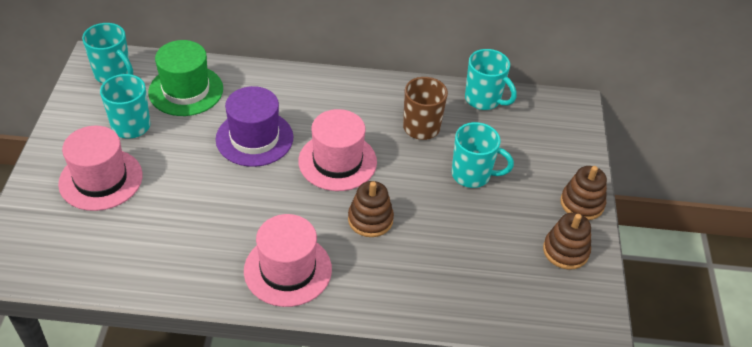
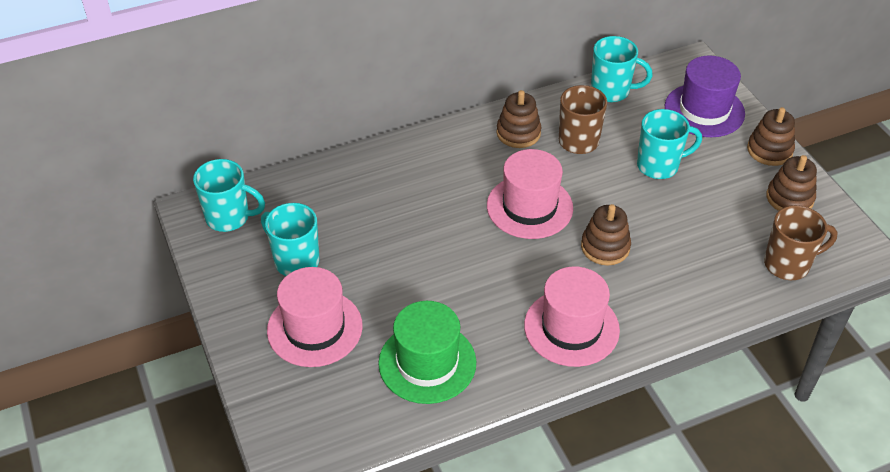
camera: 25 degrees left, 0 degrees up
(186, 90) = (321, 202): green hat -> green hat (427, 363)
(254, 138) = (432, 219): purple hat -> purple hat (704, 110)
(378, 101) = (518, 133): none -> brown stacking toy
(516, 305) = (788, 264): none -> brown mug

